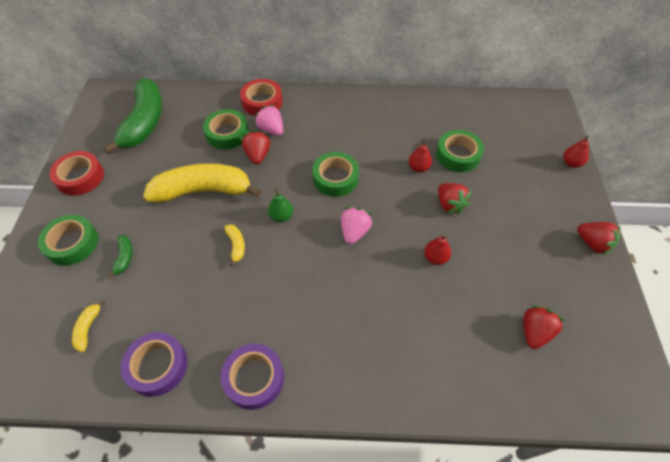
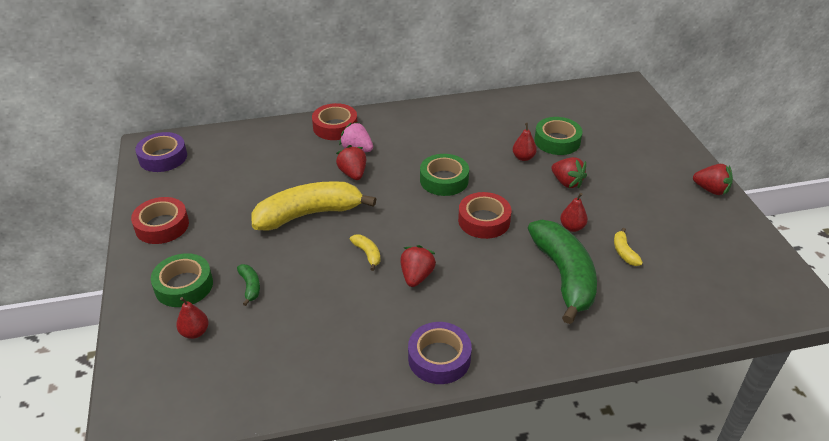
camera: 15 degrees left, 15 degrees down
(88, 328) = (241, 354): yellow banana -> yellow banana (624, 252)
(144, 123) = (212, 165): green banana -> green banana (564, 276)
(157, 366) = (334, 370): purple tape -> purple tape (163, 157)
(227, 133) = (310, 160): green tape -> none
(281, 216) = (403, 221): green pear -> none
(354, 232) = (484, 220): pink strawberry -> red tape
(534, 332) = (687, 267): red strawberry -> red strawberry (416, 276)
(571, 163) = (666, 130): red pear -> red pear (195, 332)

